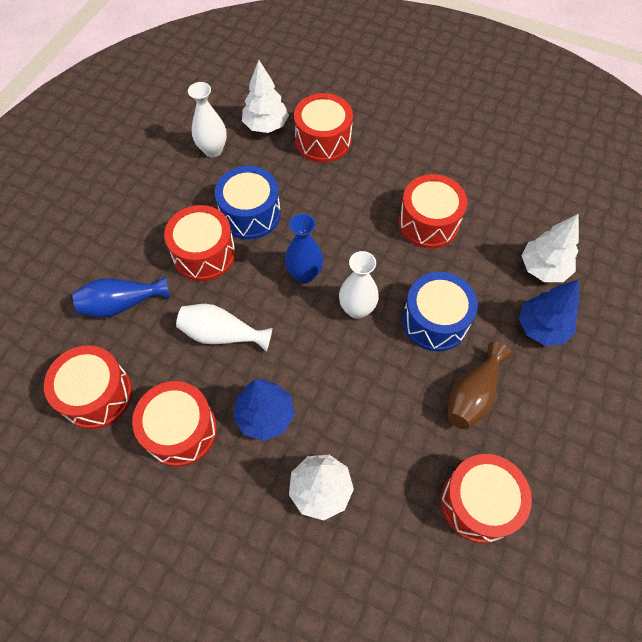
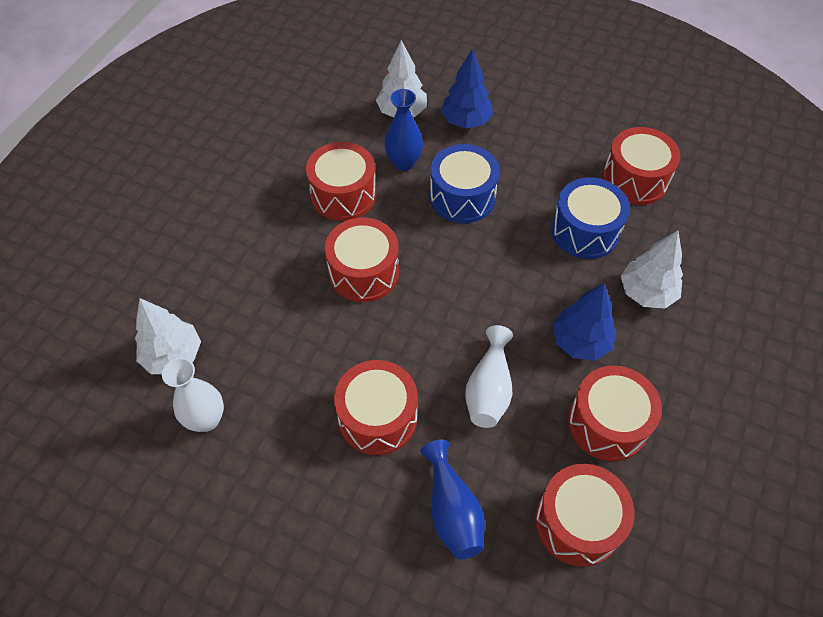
camera: 90 degrees left, 5 degrees down
(250, 214) = (319, 368): blue drum -> blue drum (585, 231)
(304, 274) = (408, 308): blue vase -> blue vase (404, 163)
(323, 140) = (210, 290): red drum -> red drum (364, 272)
(357, 309) = (451, 260): white vase -> none
(472, 395) = (537, 175): brown vase -> none

